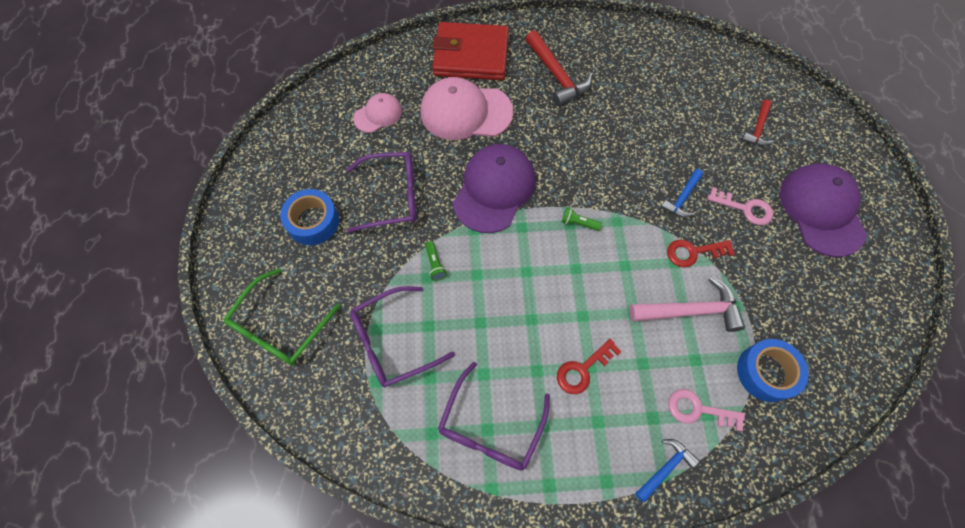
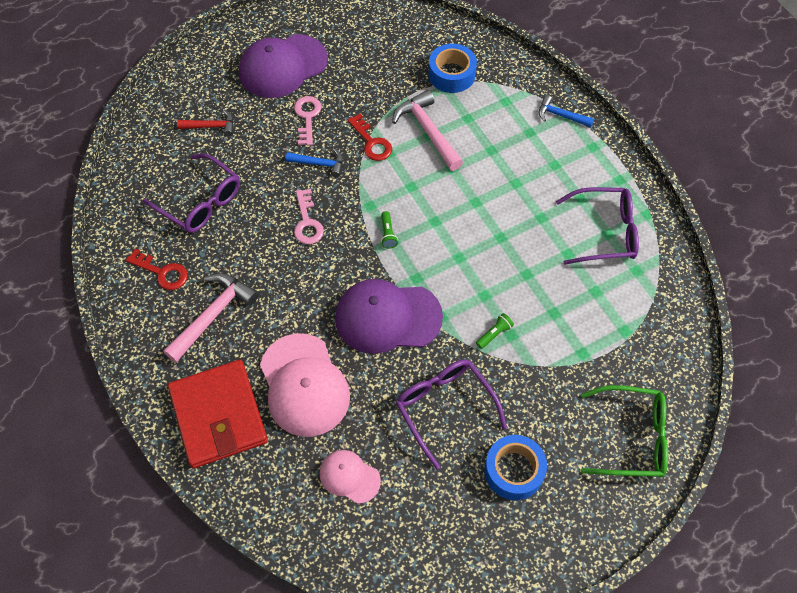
camera: 115 degrees left, 5 degrees down
(393, 342) = (585, 334): purple glasses -> purple glasses (200, 202)
(556, 75) = (213, 315): red hammer -> pink hammer
(583, 369) = (520, 187): red key -> red key (162, 272)
(698, 410) = (506, 107): pink key -> pink key (307, 222)

